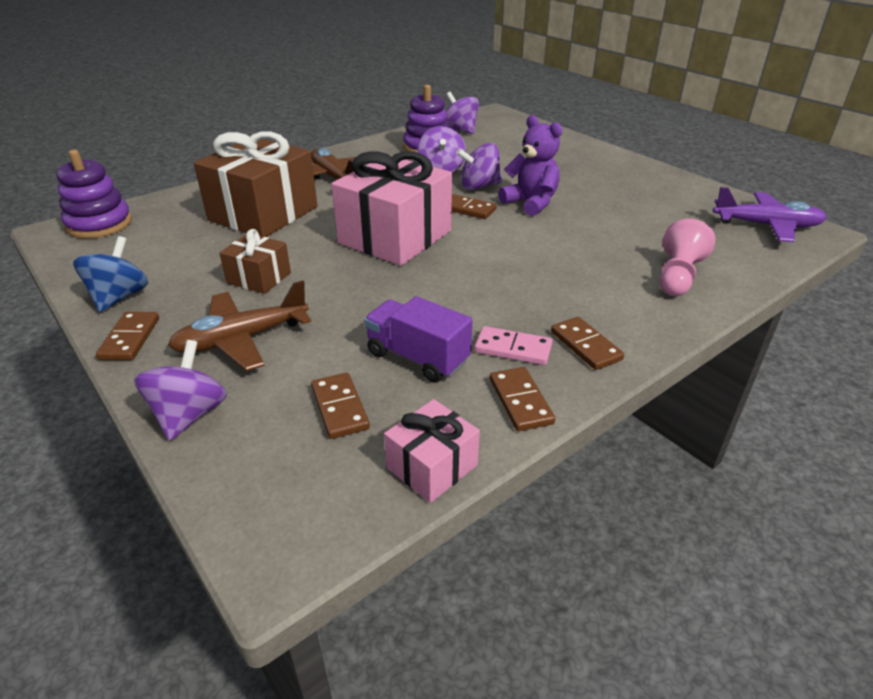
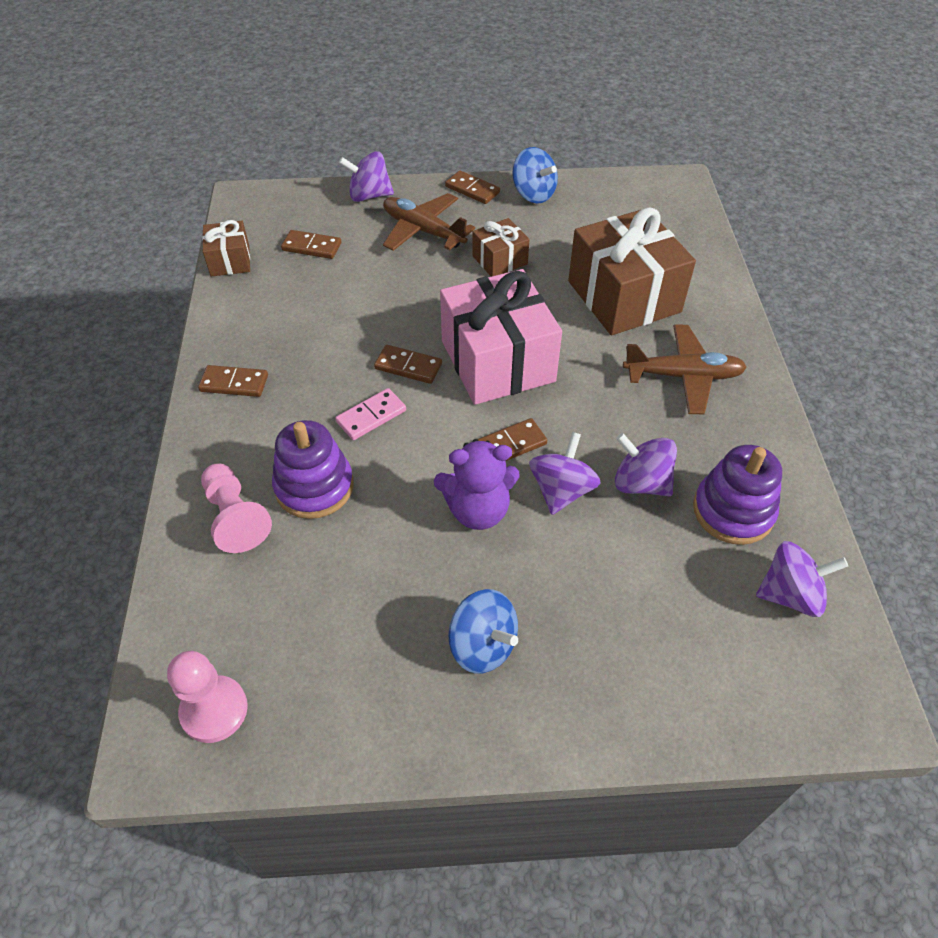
camera: 125 degrees right, 15 degrees up
(99, 224) = (677, 203): purple stacking toy -> purple stacking toy (314, 487)
(189, 415) = (369, 195): purple spinning top -> purple spinning top turned 135 degrees clockwise
(242, 339) = (423, 231): brown plane -> brown plane turned 60 degrees counterclockwise
(417, 357) = (318, 296): purple truck -> none
(432, 466) = (230, 261): pink gift -> brown gift
(513, 348) = (275, 344): pink domino -> pink domino (371, 416)
(520, 401) = (229, 318): brown domino -> brown domino (408, 366)
(603, 178) = (483, 645): none -> blue spinning top
(766, 225) = (214, 710): purple plane -> pink pawn

